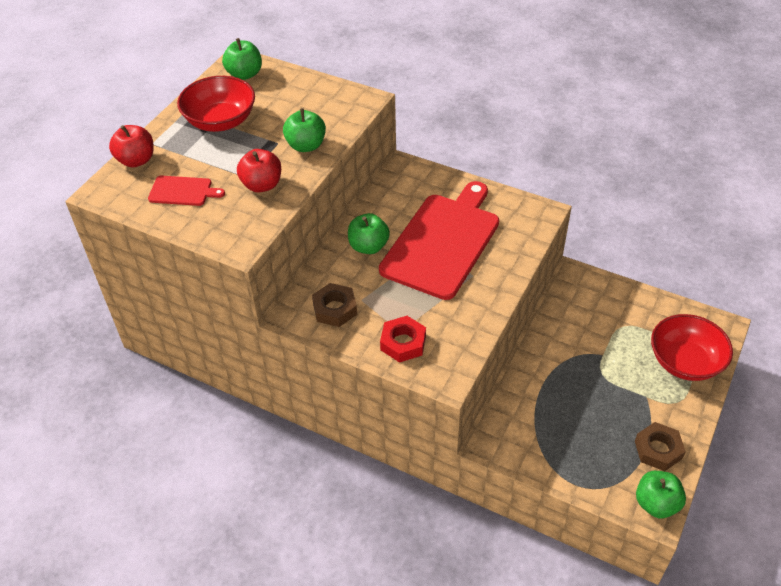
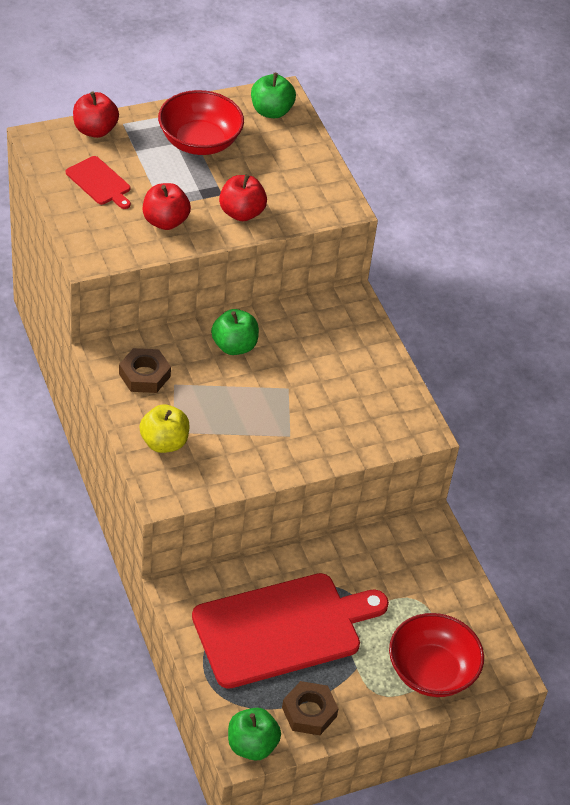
camera: 35 degrees right, 0 degrees up
(306, 145) = (241, 213): green apple -> red apple
(403, 343) = (164, 442): red nut -> yellow apple
(442, 242) = (301, 389): red cutting board -> red cutting board (282, 629)

